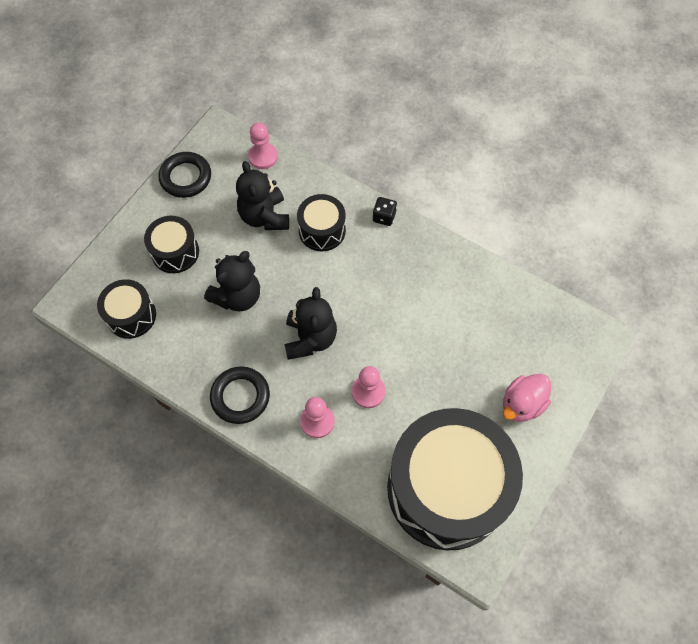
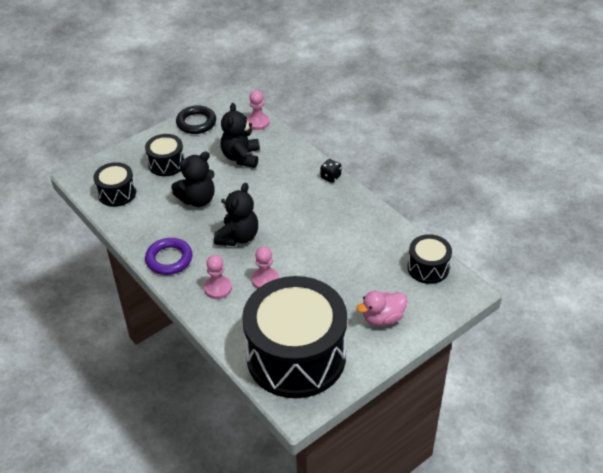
camera: 20 degrees right, 20 degrees down
(240, 396) = (169, 259): black ring -> purple ring
(322, 230) = (279, 175): black drum -> black drum (428, 268)

